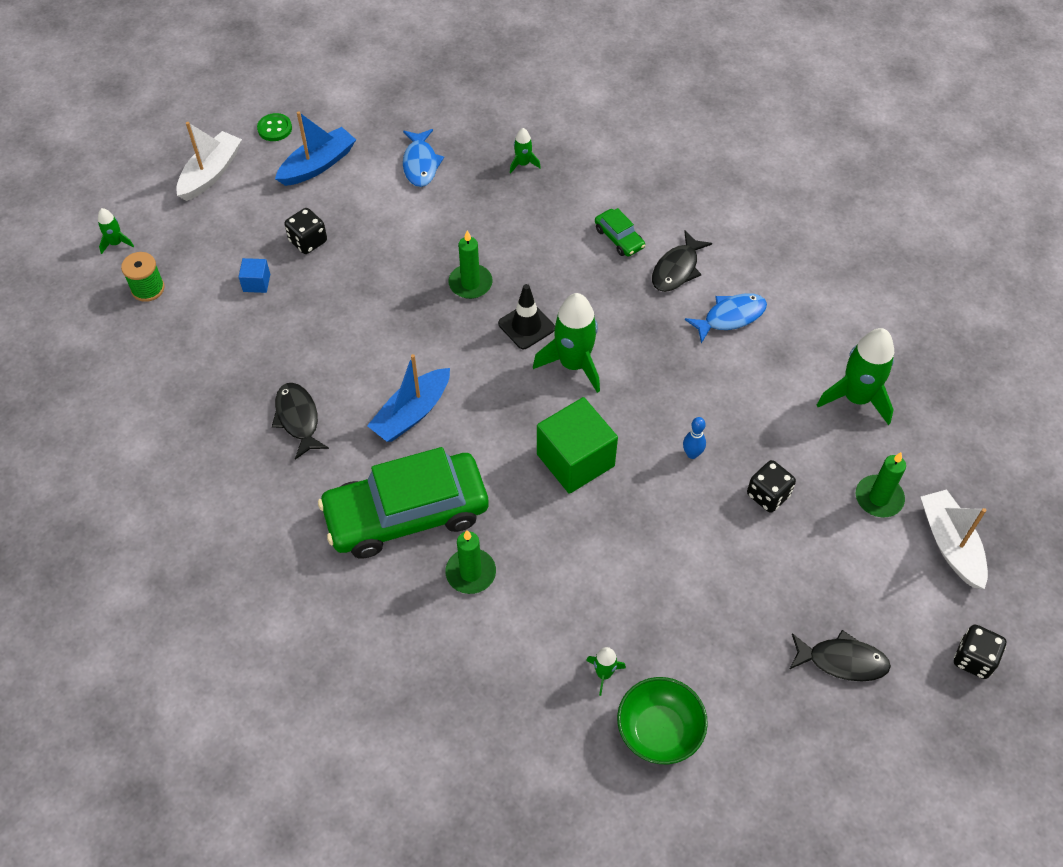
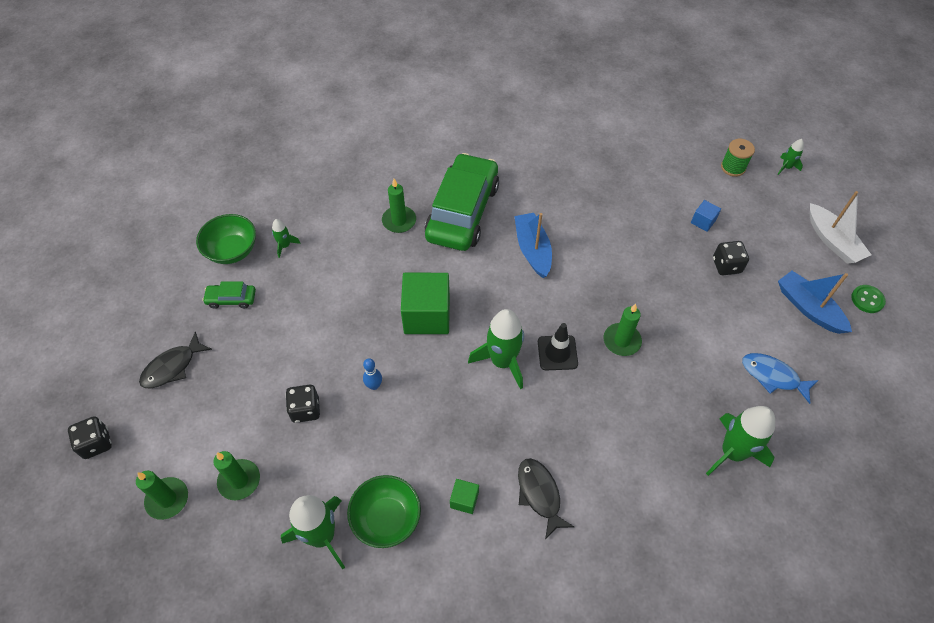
camera: 125 degrees right, 0 degrees up
(298, 419) = (571, 194): black fish -> none
(318, 165) = (808, 308): blue boat -> blue boat turned 150 degrees clockwise
(523, 164) = (732, 452): green rocket -> green rocket, size x2.07
(619, 238) = (601, 472): green car -> green car (231, 299)
(730, 317) = (464, 500): blue fish -> green cube
(798, 361) = (386, 518): none -> green bowl
(950, 544) = (167, 499): white boat -> green candle

